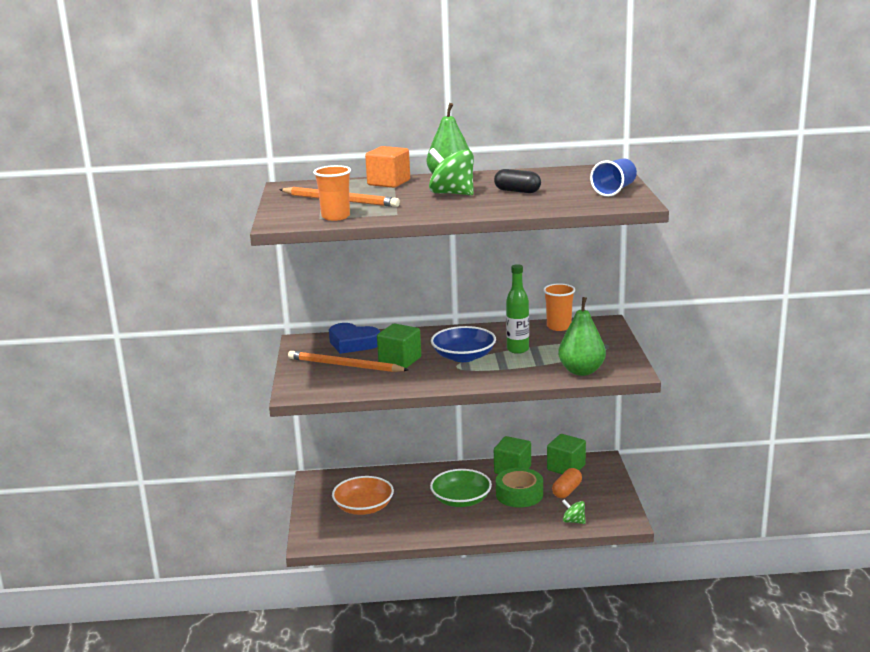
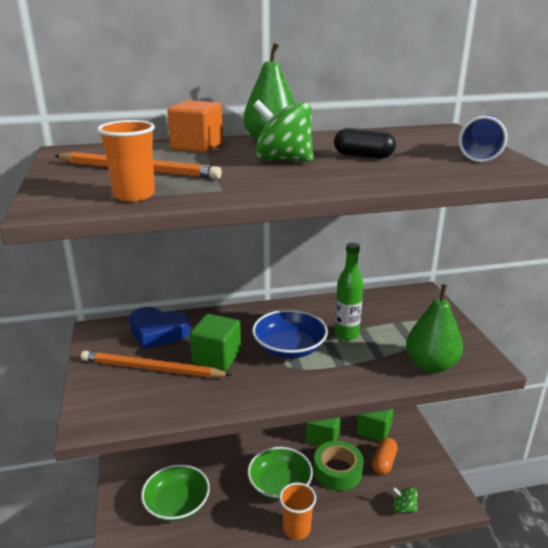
camera: 10 degrees left, 5 degrees up
(364, 507) = (177, 504): orange bowl -> green bowl
(559, 327) = (377, 300): orange cup -> orange cup (296, 529)

